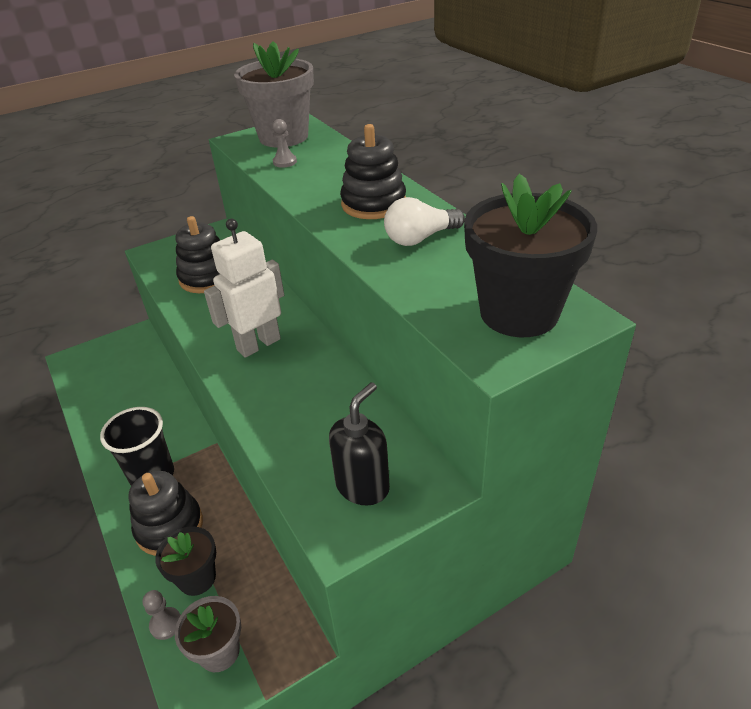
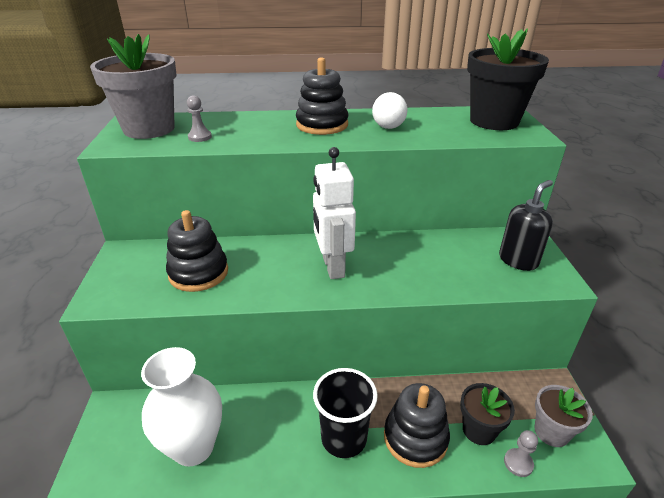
camera: 65 degrees left, 5 degrees down
(116, 392) = (193, 447): none -> white vase
(363, 486) = (518, 260): black soap dispenser -> black soap dispenser turned 75 degrees clockwise

